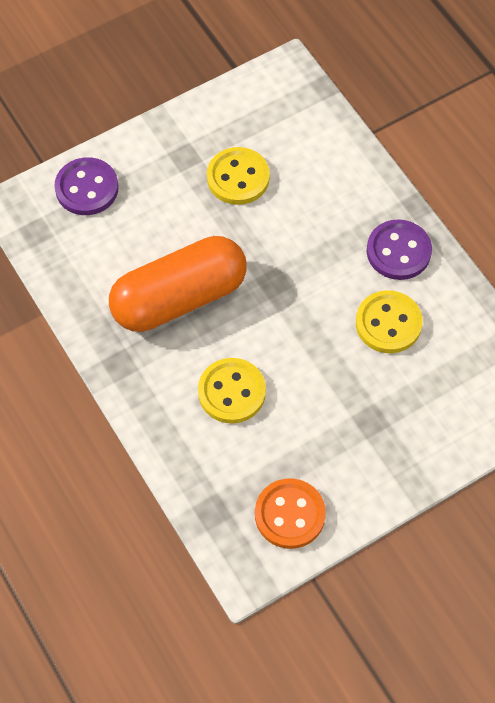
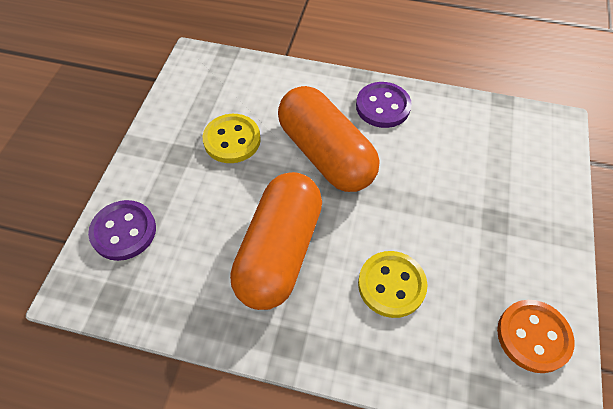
camera: 45 degrees left, 5 degrees down
(299, 252) = (325, 154): none -> orange capsule
(388, 323) = (429, 152): yellow button -> none

